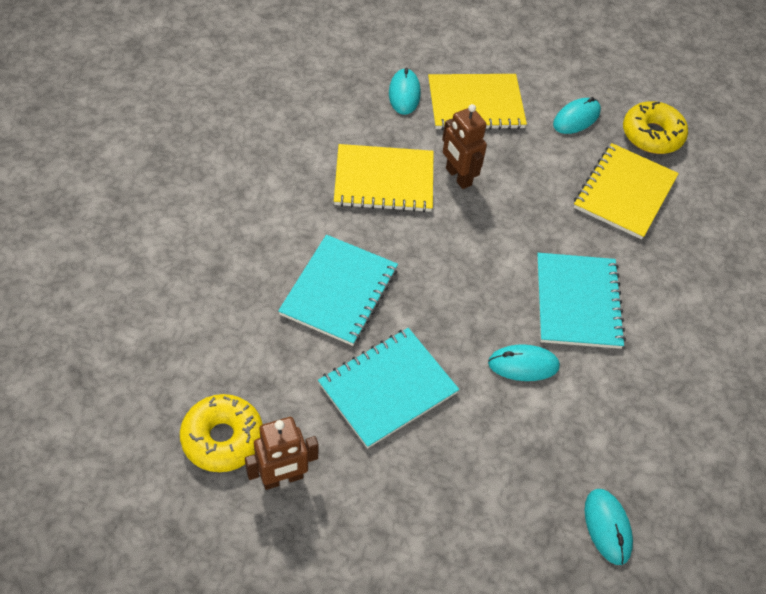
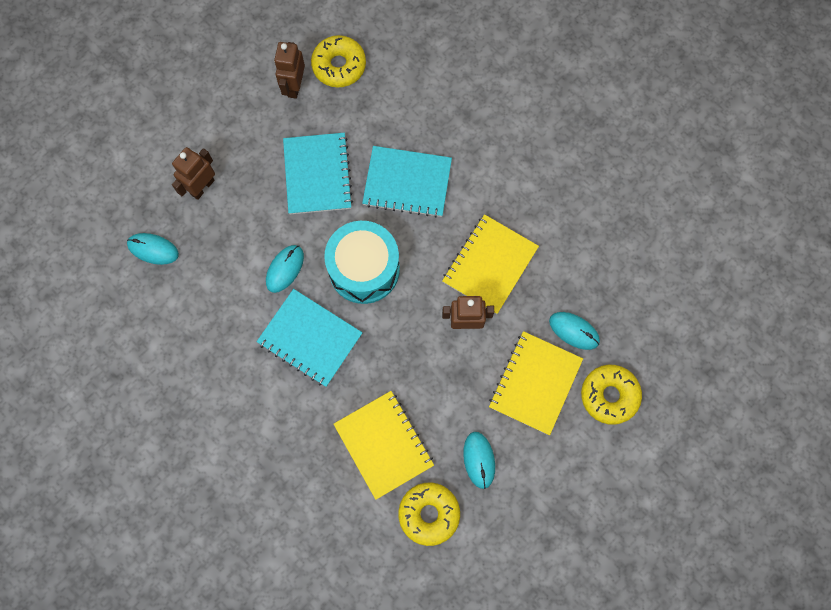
camera: 125 degrees right, 20 degrees up
(339, 291) = (407, 183): turquoise notebook -> turquoise notebook turned 45 degrees counterclockwise
(445, 51) = (609, 395): none -> yellow donut
(467, 287) = (364, 269): none -> turquoise drum
(490, 515) = (202, 187): none -> brown robot

